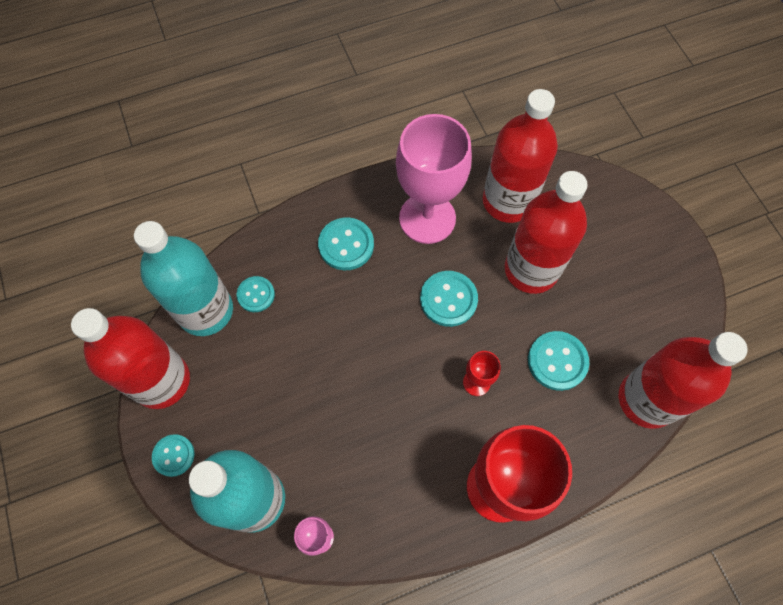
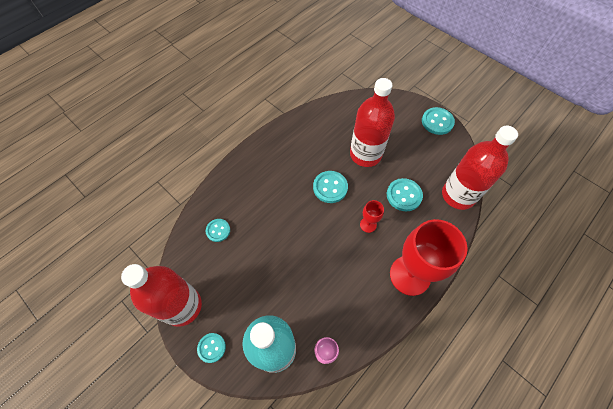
camera: 25 degrees left, 5 degrees down
(205, 311) = (191, 252): turquoise bottle -> none
(346, 245) = (258, 181): turquoise button -> turquoise button (437, 122)
(427, 218) = (296, 150): pink goblet -> none
(508, 201) = (335, 125): red bottle -> none

